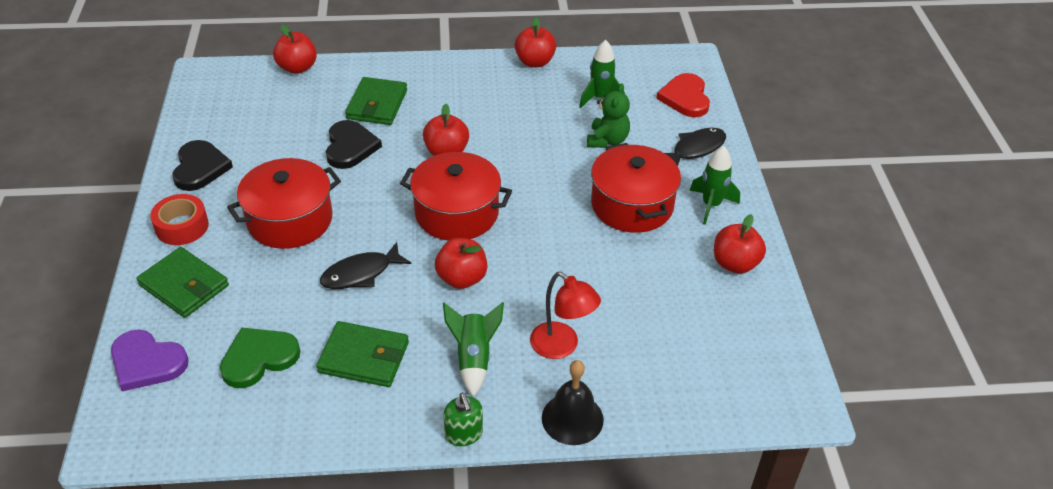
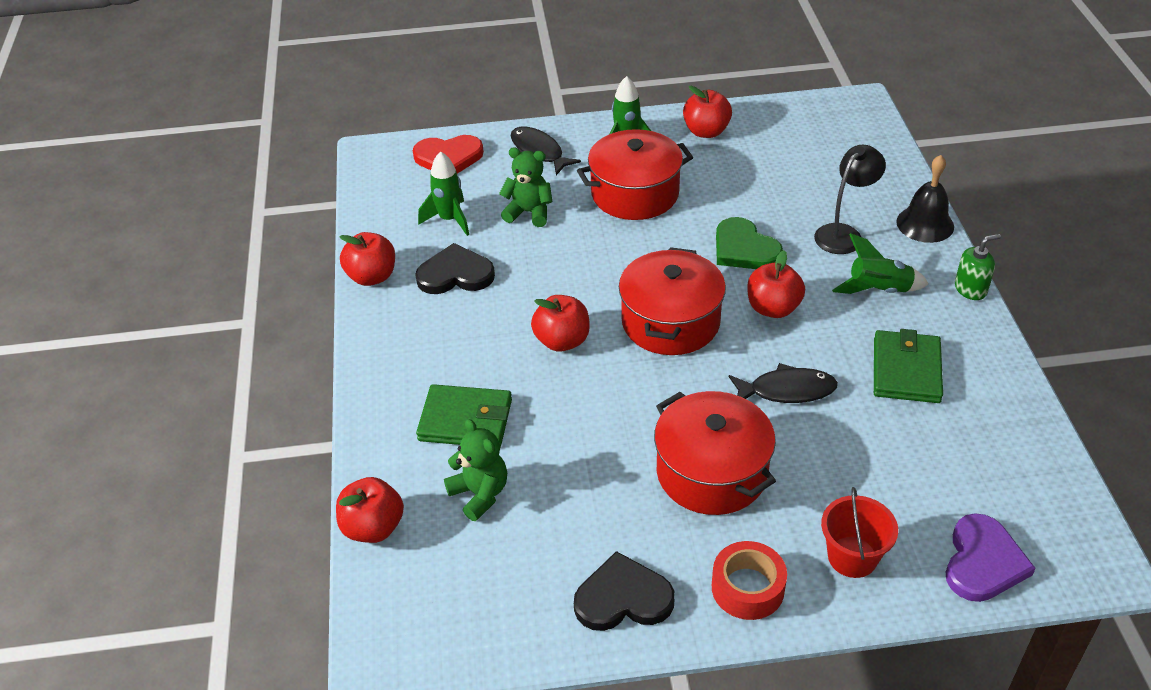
camera: 90 degrees left, 0 degrees up
(184, 285) = (852, 557): green wallet -> red bucket
(259, 358) = (939, 457): green heart -> green heart (744, 249)
(309, 110) = (480, 494): none -> green teddy bear
(350, 147) = (560, 435): black heart -> black heart (455, 274)
(361, 273) = (787, 390): black fish -> black fish turned 60 degrees counterclockwise
(561, 347) = (844, 234): red lamp -> black lamp

